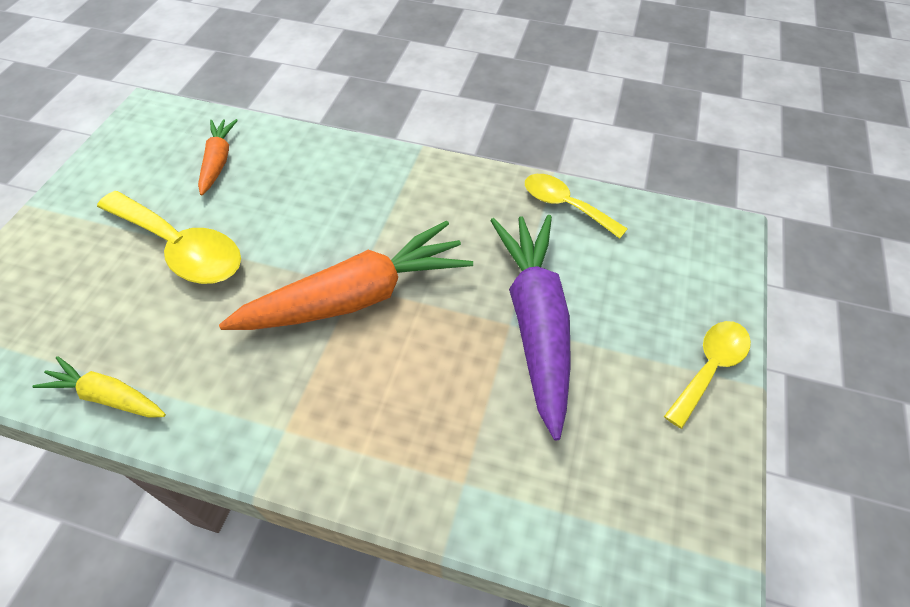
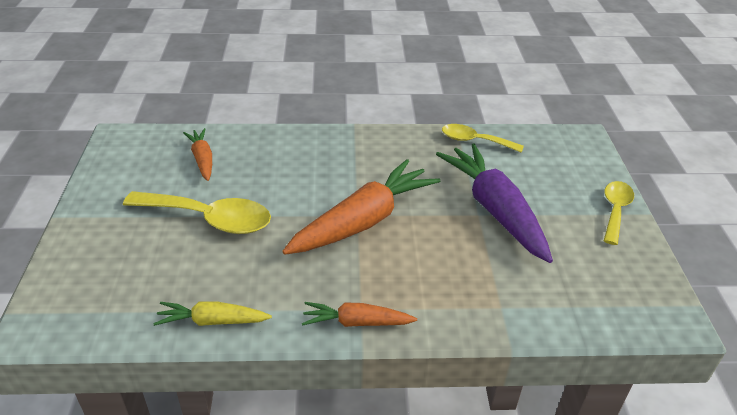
camera: 20 degrees left, 15 degrees down
(268, 450) = (357, 322): none -> orange carrot

